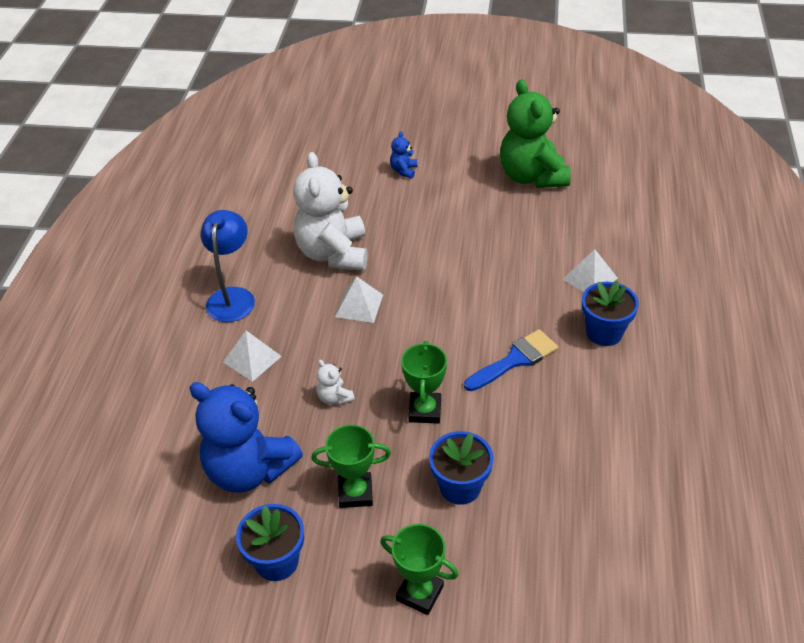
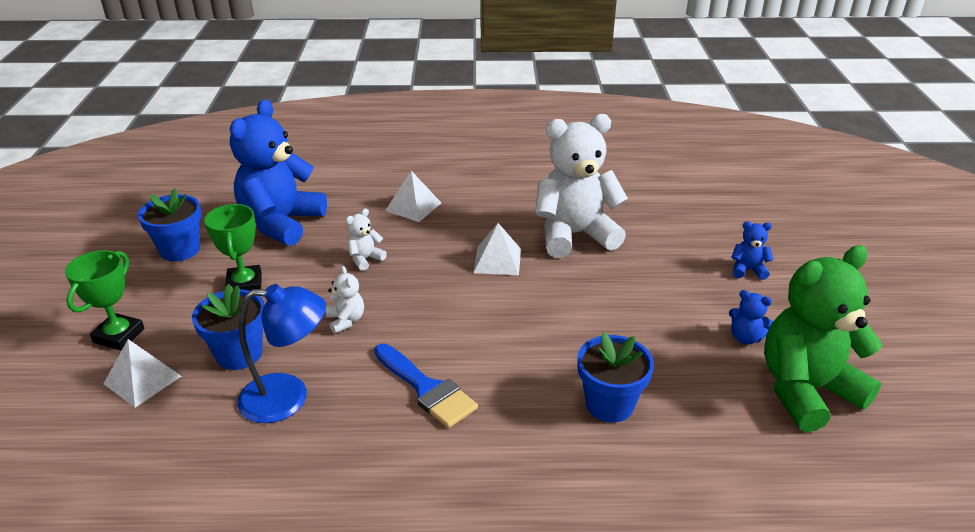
camera: 80 degrees right, 10 degrees down
(232, 297) = (494, 185): blue lamp -> blue lamp (288, 397)
(425, 410) = (346, 320): green trophy -> white teddy bear
(479, 189) = (745, 337): none -> blue teddy bear
(590, 278) = (598, 463): white pyramid -> white pyramid (142, 379)
(604, 332) = (488, 480): blue flower pot -> blue flower pot (609, 404)

